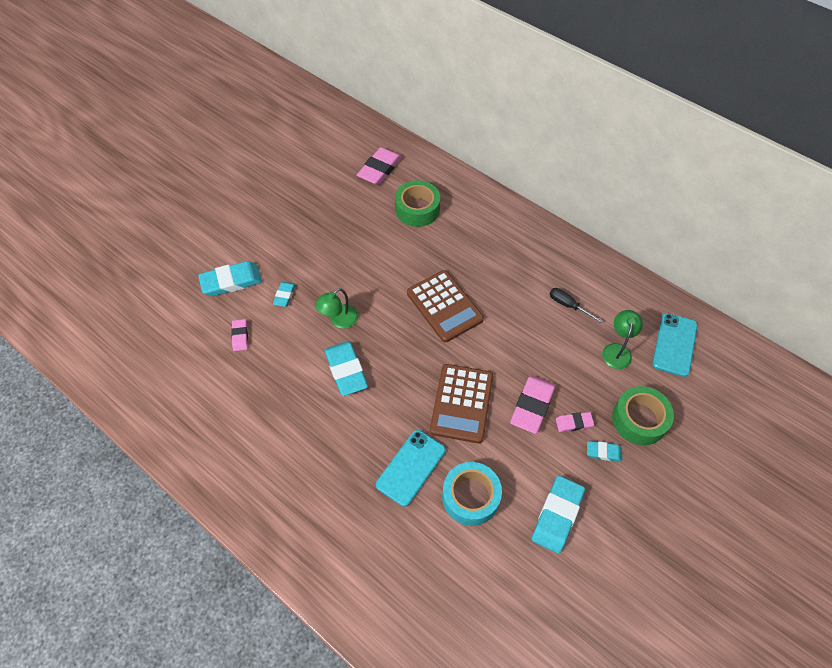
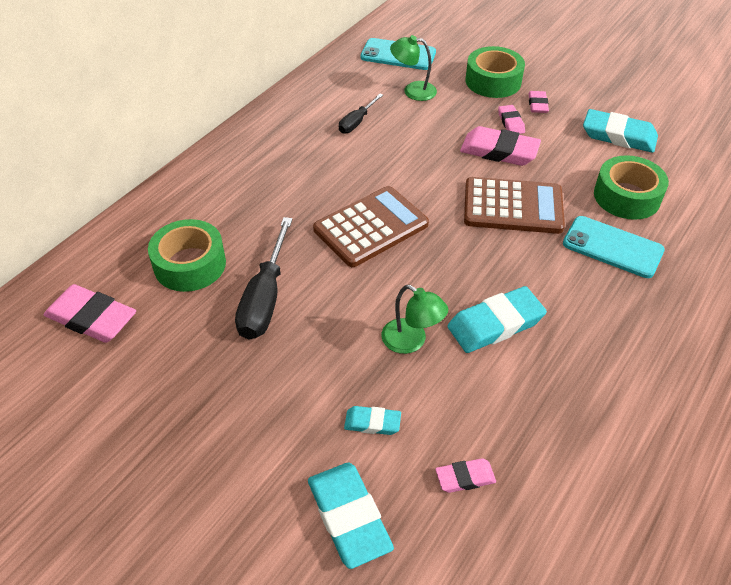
camera: 95 degrees left, 10 degrees down
(384, 246) = (265, 298): none -> black screwdriver
(470, 497) = (626, 196): turquoise tape -> green tape
(603, 452) = (537, 104): turquoise eraser -> pink eraser

